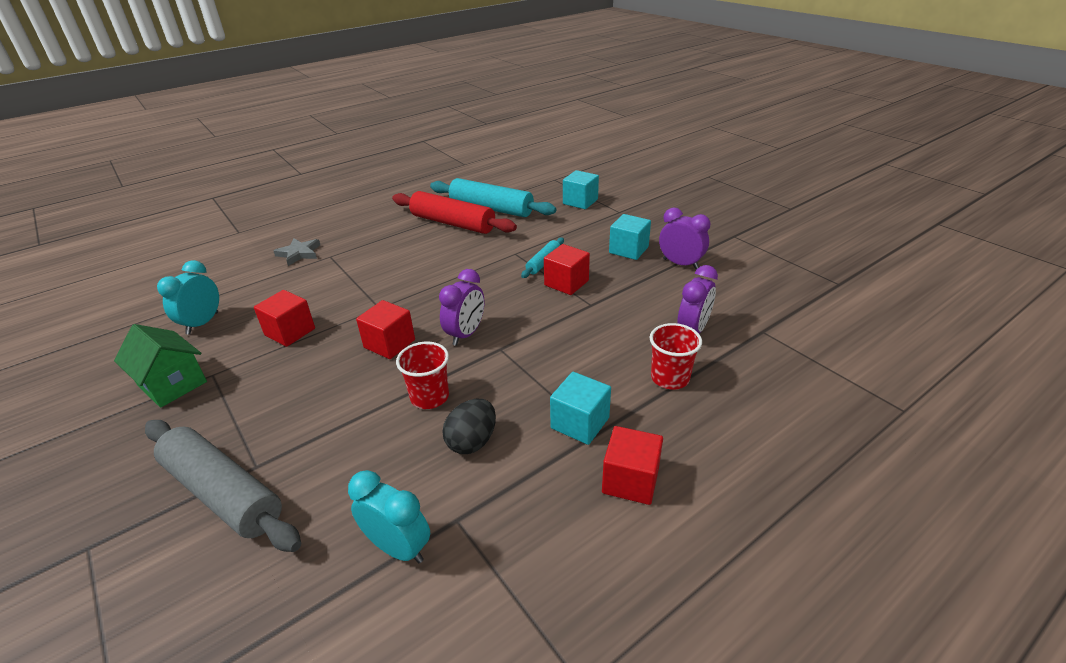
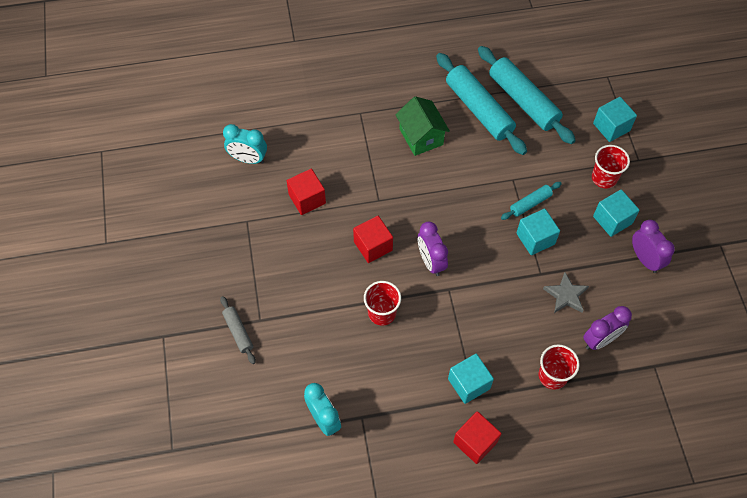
camera: 25 degrees right, 25 degrees up
(172, 383) = (220, 218): green house -> green house (421, 137)
(202, 323) = (248, 159): turquoise clock -> turquoise clock turned 120 degrees counterclockwise
(224, 492) = (238, 332): grey rolling pin -> grey rolling pin, size x0.49
(299, 253) = (336, 97): grey star -> grey star (566, 295)
(452, 223) = (478, 109): red rolling pin -> turquoise rolling pin
(466, 334) = (431, 262): purple clock -> purple clock turned 105 degrees clockwise
(472, 441) = (394, 365): black egg -> none
(566, 283) = (535, 239): red cube -> turquoise cube
(599, 229) = (604, 178): none -> red cup

